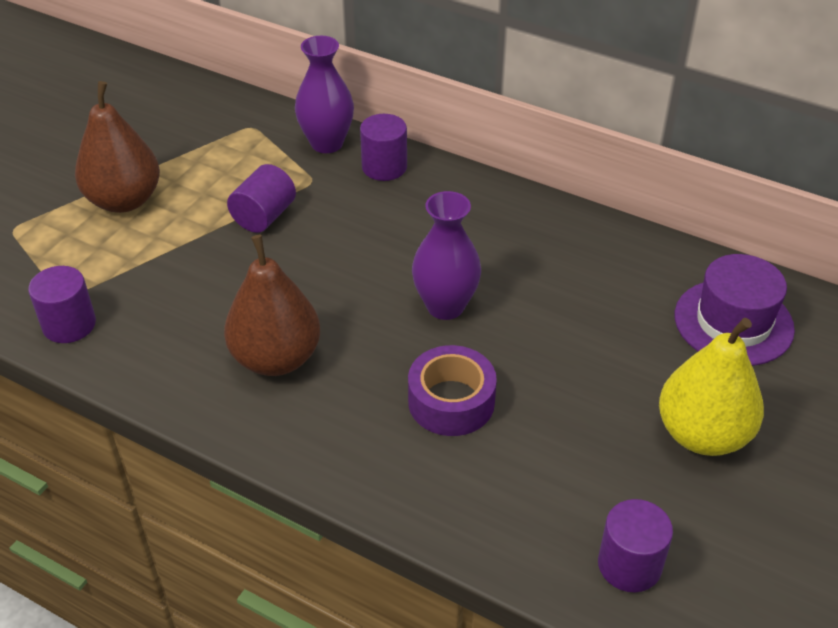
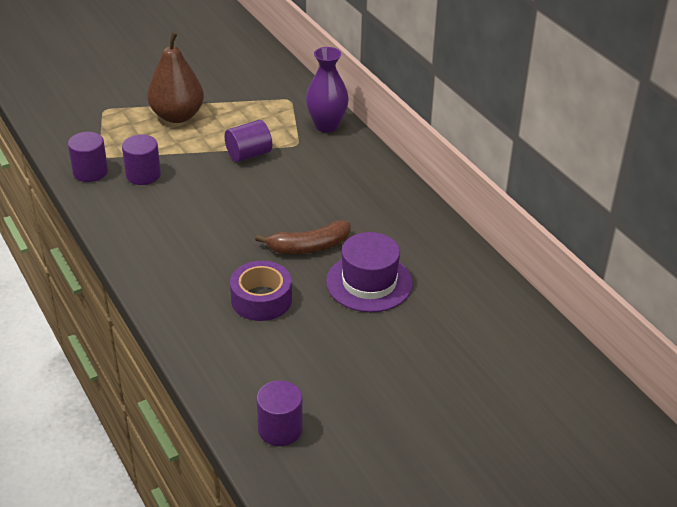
camera: 30 degrees right, 5 degrees down
(276, 358) = (184, 235): brown pear -> none
(384, 167) = (349, 152): purple cylinder -> purple cylinder (143, 175)
(445, 306) = (309, 247): purple vase -> brown banana
(702, 434) = (398, 384): yellow pear -> none
(733, 322) = (488, 332): purple hat -> purple hat (369, 282)

